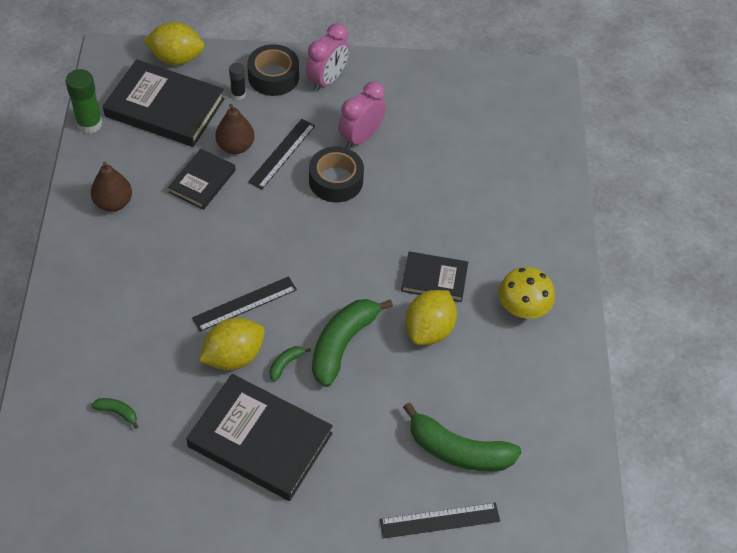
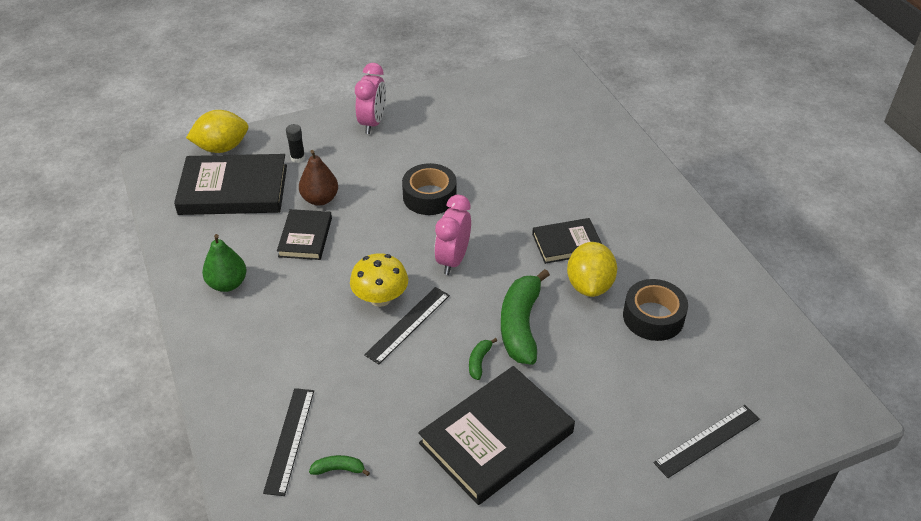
camera: 20 degrees left, 10 degrees down
(89, 124) = (165, 226): green glue stick -> none
(113, 203) = (227, 284): brown pear -> green pear
(233, 356) = (425, 374): yellow lemon -> none
(260, 440) = (496, 438): black book -> black book turned 45 degrees counterclockwise
(273, 77) = (322, 135): black tape -> black tape (653, 317)
(282, 153) = (367, 191): black ruler -> black ruler (289, 440)
(361, 137) = (430, 156): pink clock -> pink clock (453, 260)
(458, 450) = (682, 374): green banana -> none
(522, 308) = (656, 239): yellow mushroom -> yellow mushroom (380, 298)

